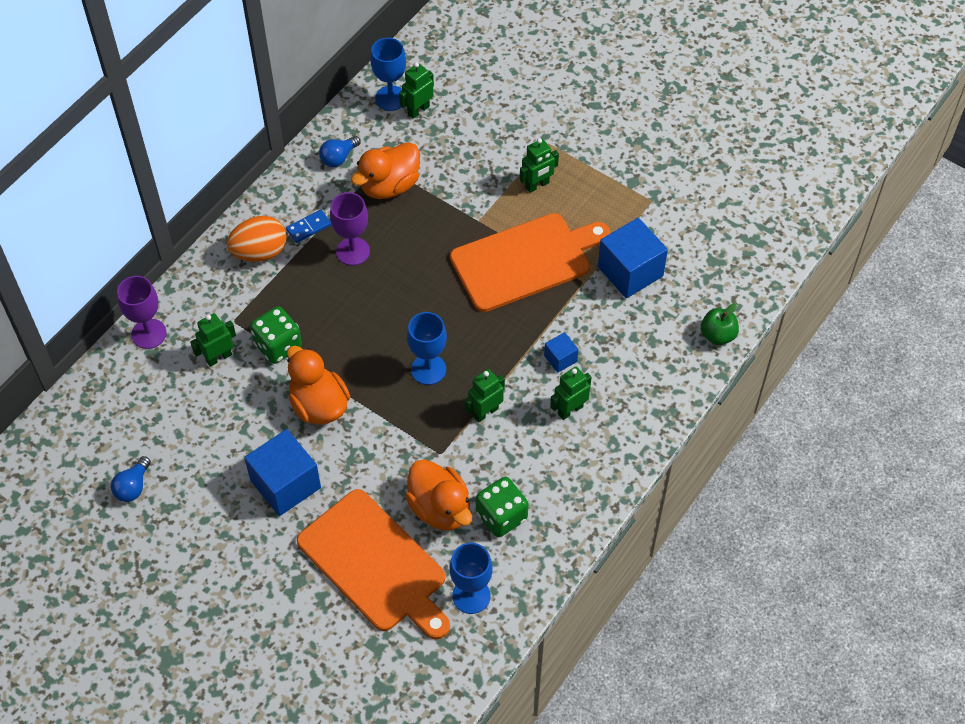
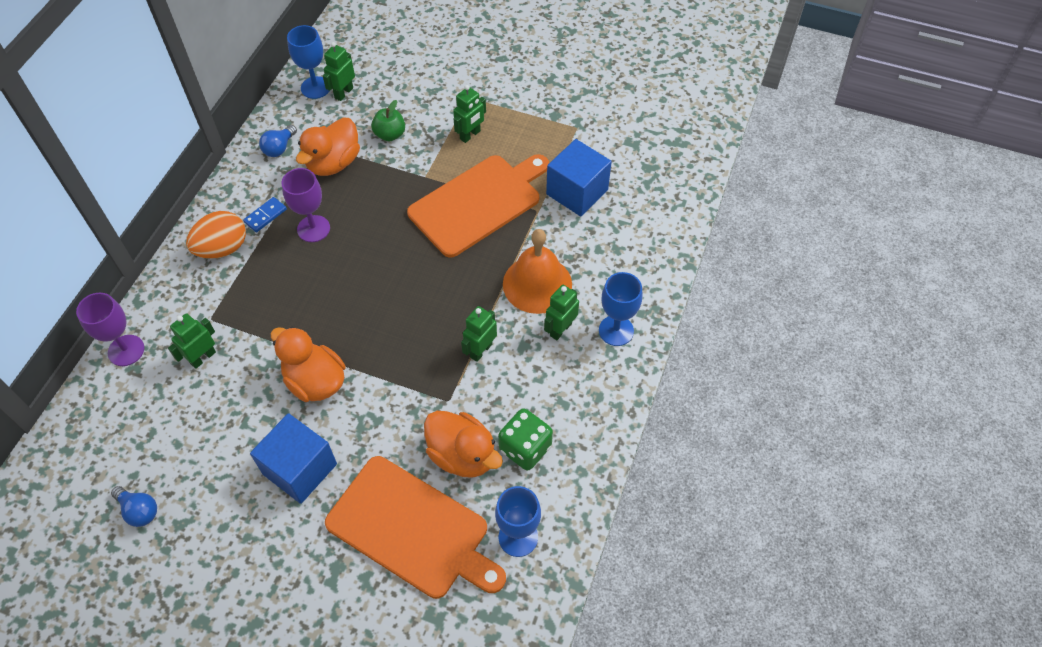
camera: 15 degrees left, 0 degrees up
(133, 486) = (139, 510): blue light bulb -> blue light bulb turned 60 degrees counterclockwise
(278, 345) = (260, 333): green dice -> none
(428, 369) = (414, 322): blue goblet -> blue goblet (616, 330)
(560, 358) = (537, 284): blue cube -> orange bell
(717, 335) = (673, 231): green apple -> green apple (390, 134)

